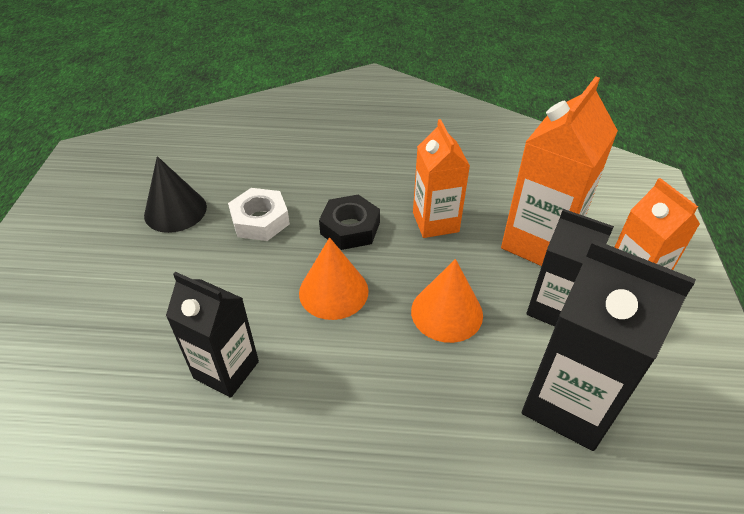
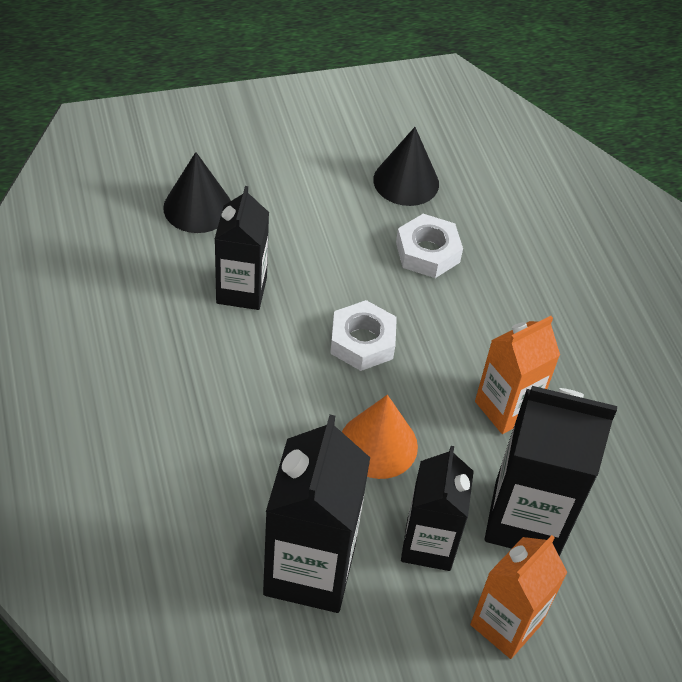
camera: 65 degrees right, 5 degrees up
(91, 380) = (197, 207): none -> black cone
(333, 291) = (362, 342): orange cone -> white nut
(350, 228) = (455, 331): black nut -> none
(539, 242) = (526, 519): orange carton -> black carton

